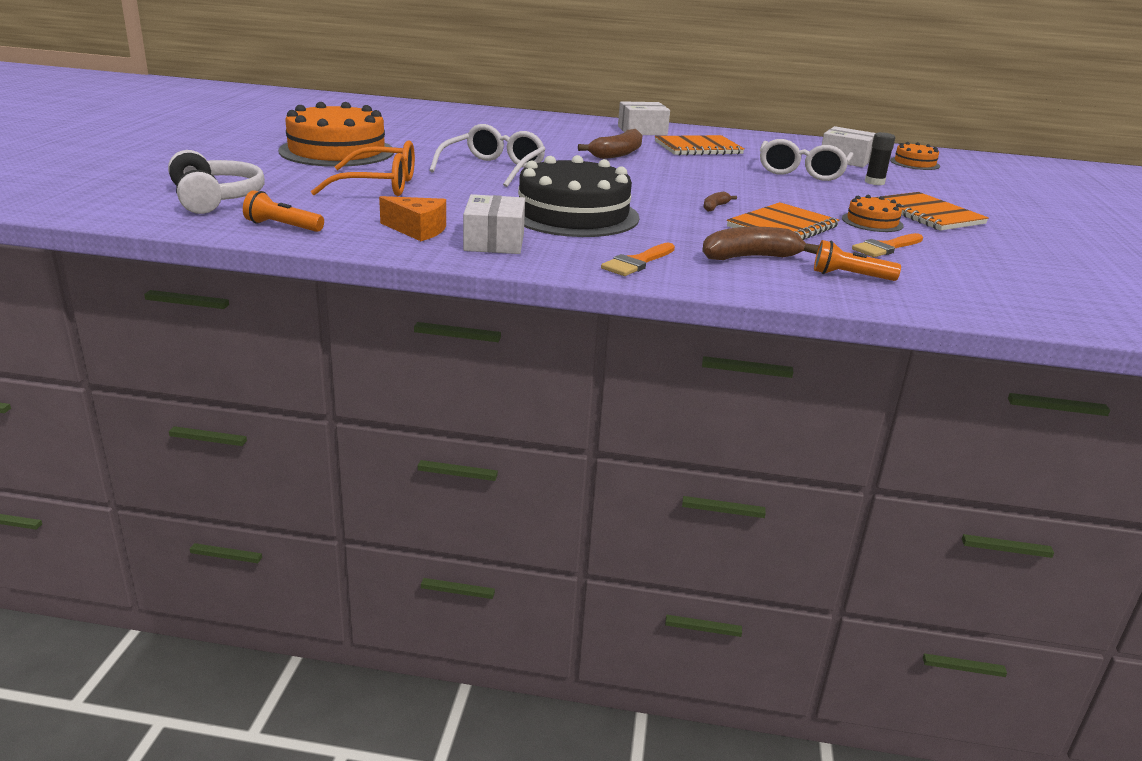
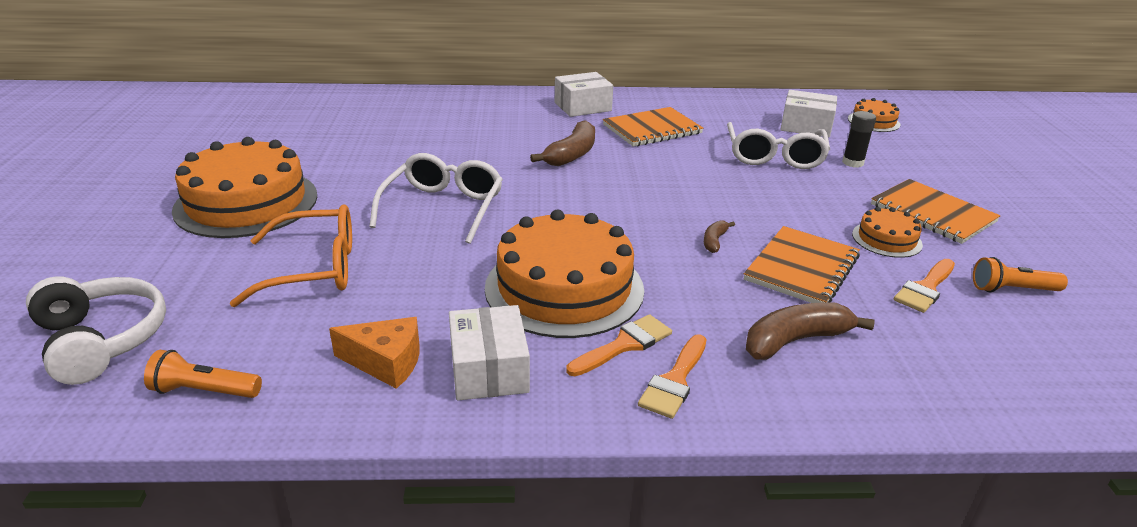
camera: 10 degrees left, 5 degrees up
(573, 214) = (564, 288): black cake -> orange cake
(607, 243) = (624, 345): none -> orange brush
(850, 276) = (918, 358): orange flashlight -> orange flashlight (1012, 289)

